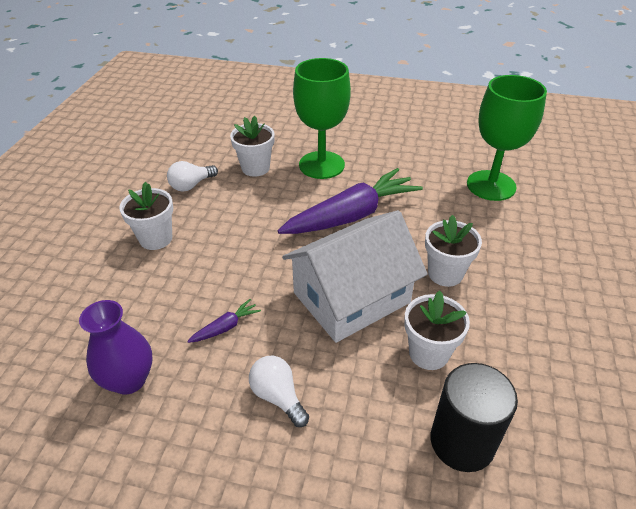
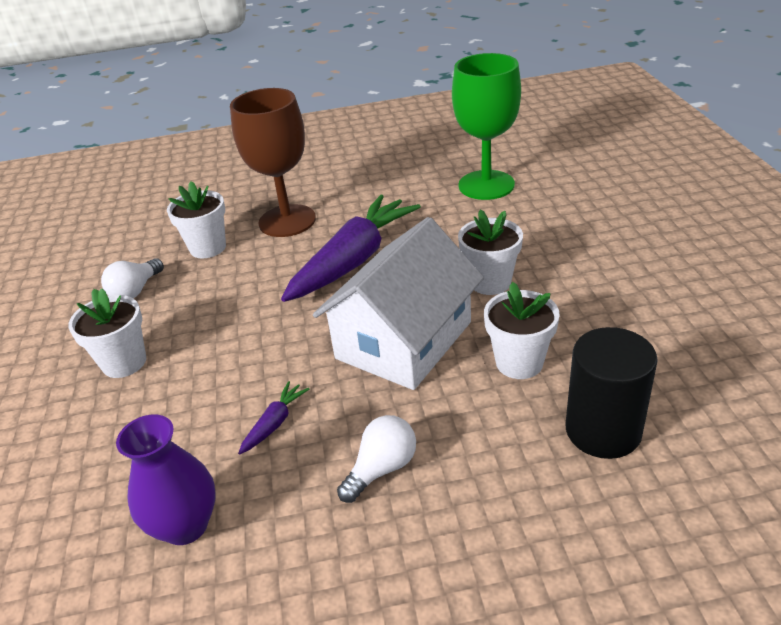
camera: 20 degrees left, 5 degrees down
(278, 396) = (382, 468): white light bulb -> white light bulb turned 105 degrees clockwise
(321, 165) = (287, 221): green goblet -> brown goblet

